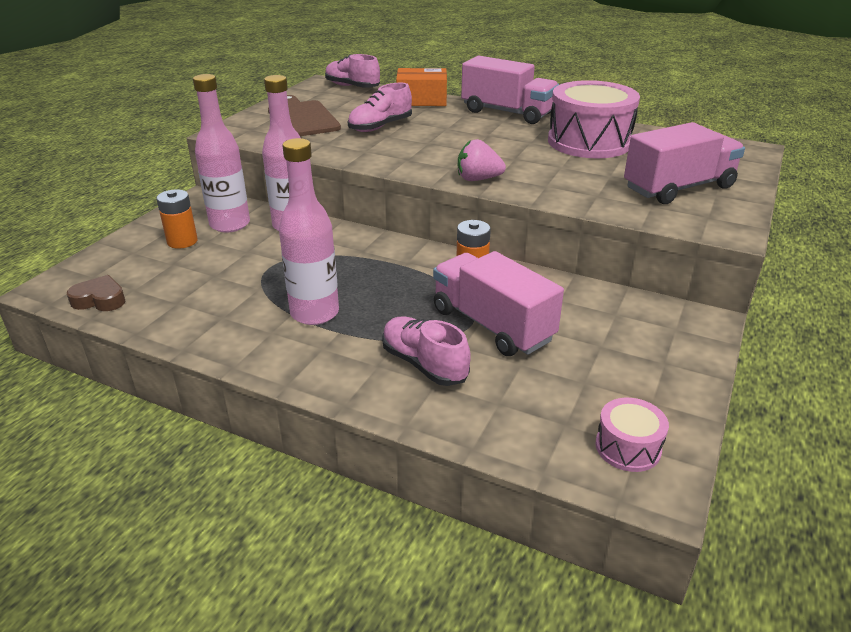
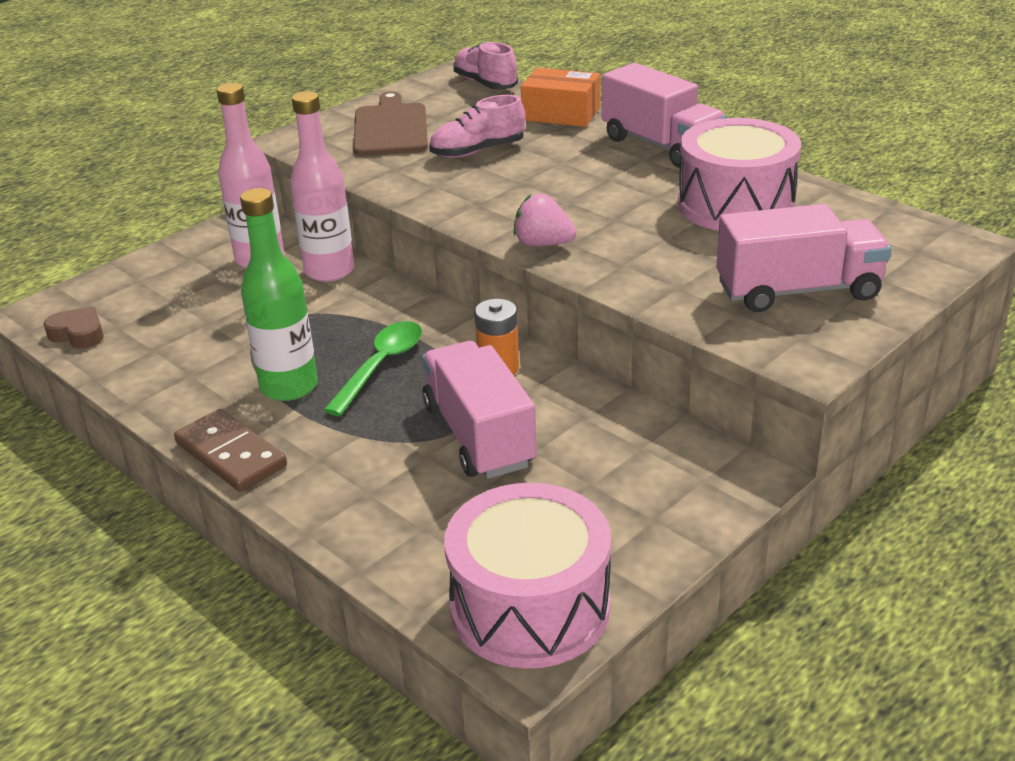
camera: 20 degrees right, 0 degrees up
(182, 241) = (197, 274): orange battery -> none
(298, 374) = (230, 455): none -> brown domino
(314, 313) = (289, 387): pink bottle -> green bottle
(380, 287) = (380, 366): none -> green spoon
(424, 364) = (370, 468): pink shoe -> none
(628, 447) = (530, 607): pink drum -> pink drum, size x2.08

